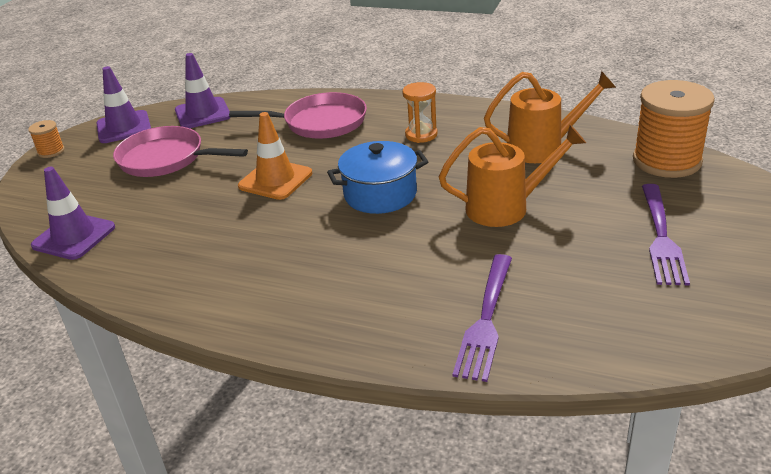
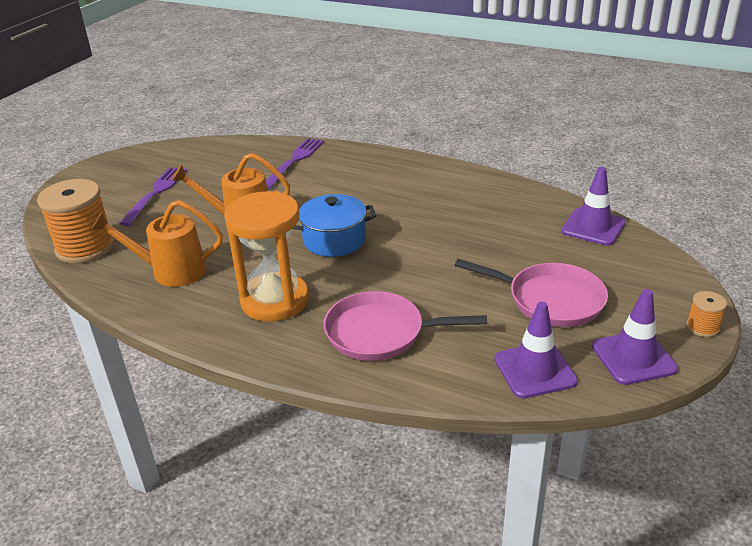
camera: 175 degrees left, 0 degrees up
(275, 180) = (427, 263): orange traffic cone -> none
(421, 135) = (274, 300): orange hourglass -> orange hourglass, size x1.99

